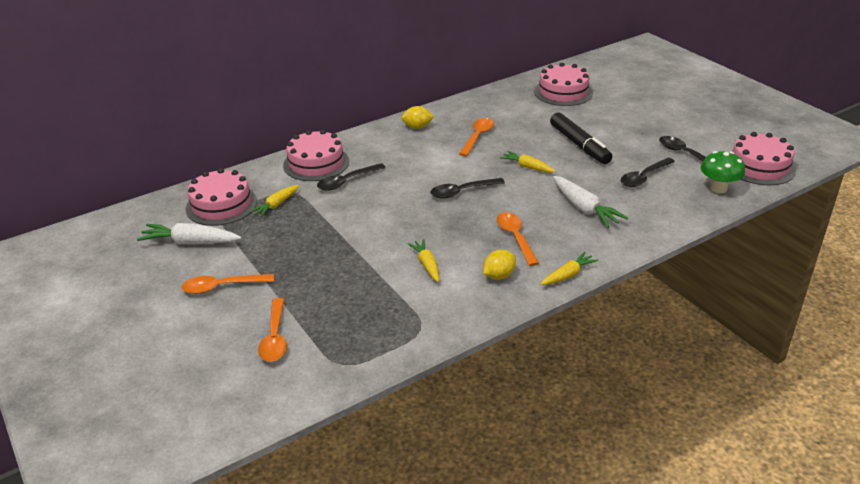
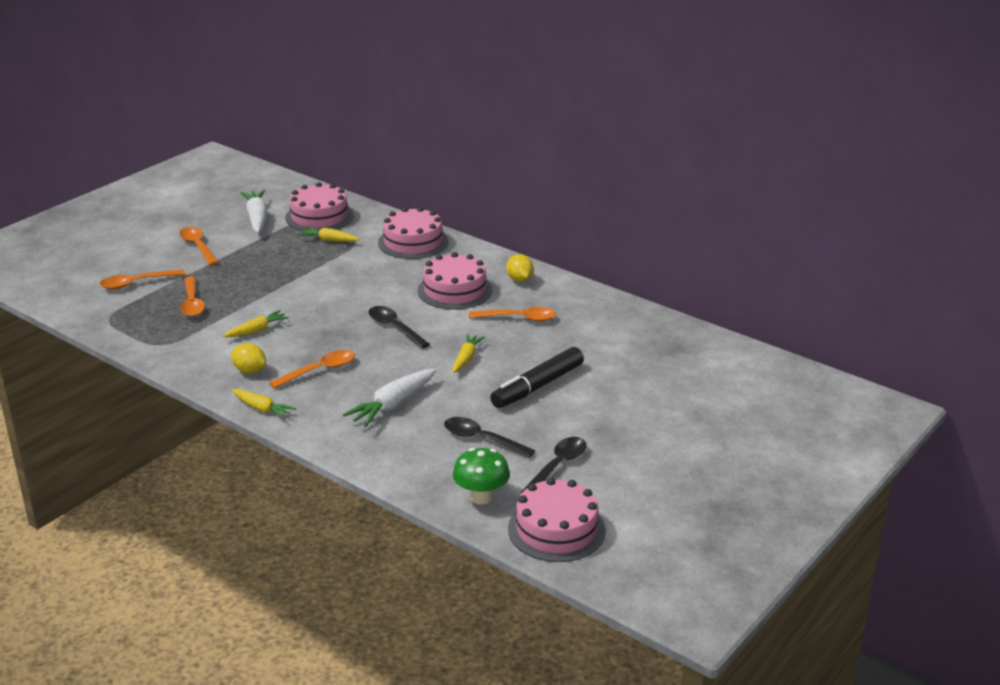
camera: 70 degrees right, 5 degrees down
(346, 181) = (386, 264): black spoon -> none
(347, 300) = (192, 303): none -> orange spoon
(563, 92) = (674, 359): pink cake -> pink cake (455, 290)

